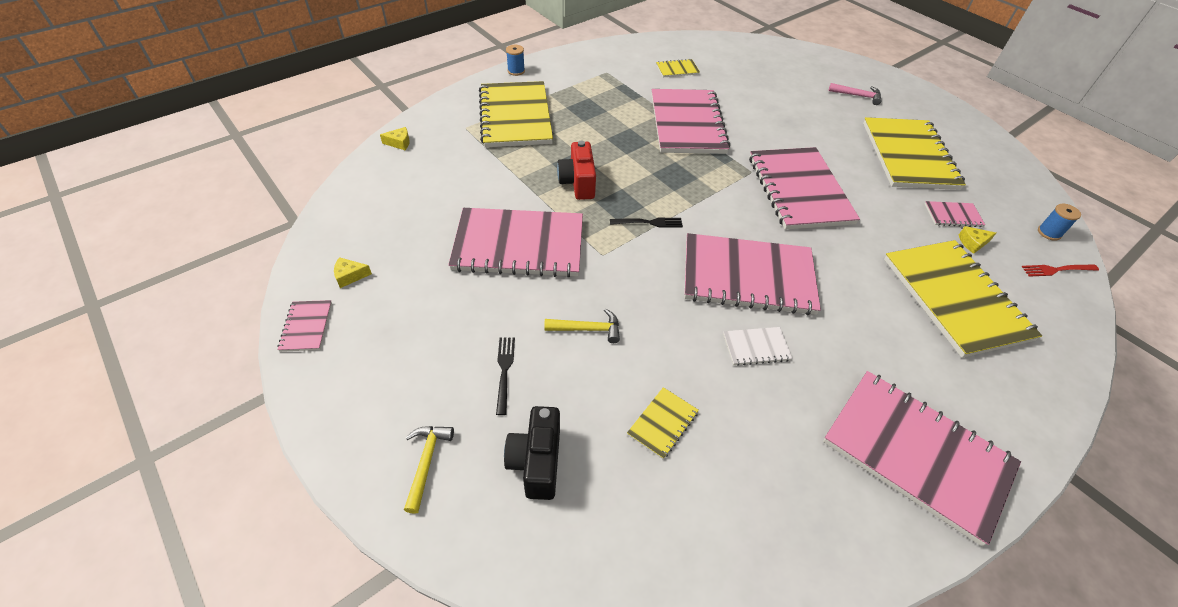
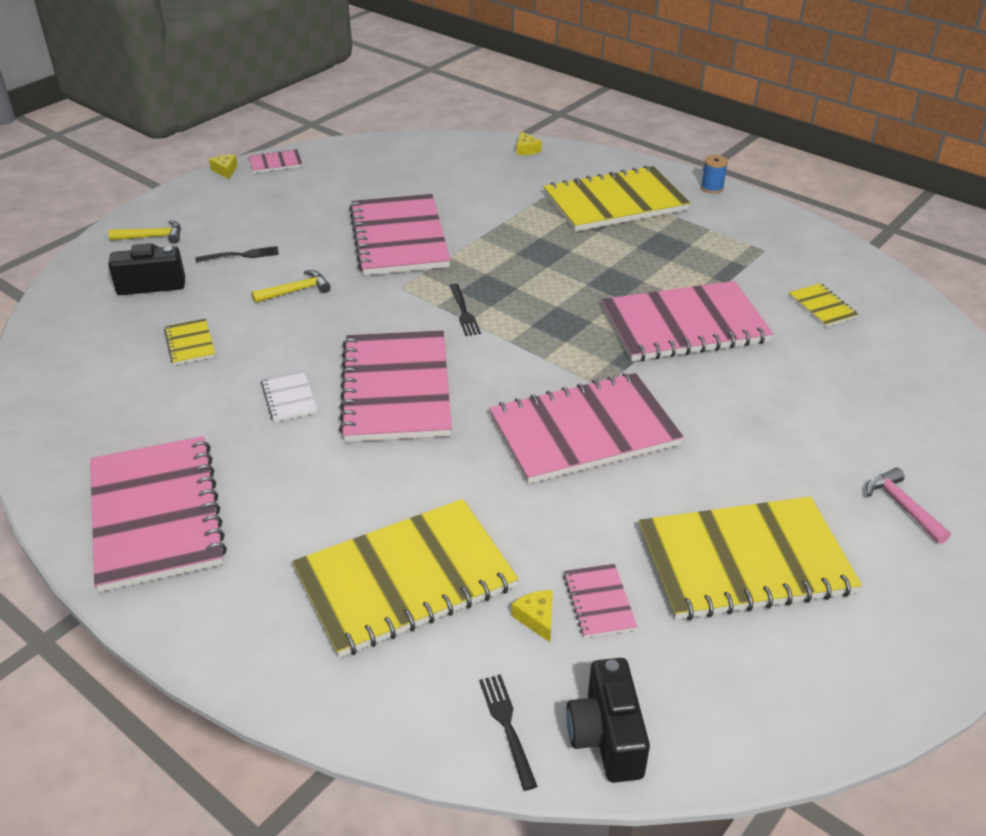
camera: 80 degrees right, 10 degrees down
(350, 276) = (334, 167): yellow cheese -> yellow cheese (225, 171)
(578, 183) = (513, 258): red camera -> none
(588, 329) = (296, 291): yellow hammer -> yellow hammer turned 105 degrees counterclockwise
(662, 423) = (190, 343): yellow notebook -> yellow notebook turned 45 degrees clockwise
(857, 96) = (902, 506): pink hammer -> pink hammer turned 150 degrees clockwise
(916, 454) = (156, 515): pink notebook -> pink notebook turned 45 degrees counterclockwise
(1049, 233) = (606, 737): blue spool -> black camera
(1057, 270) = (507, 726): red fork -> black fork

